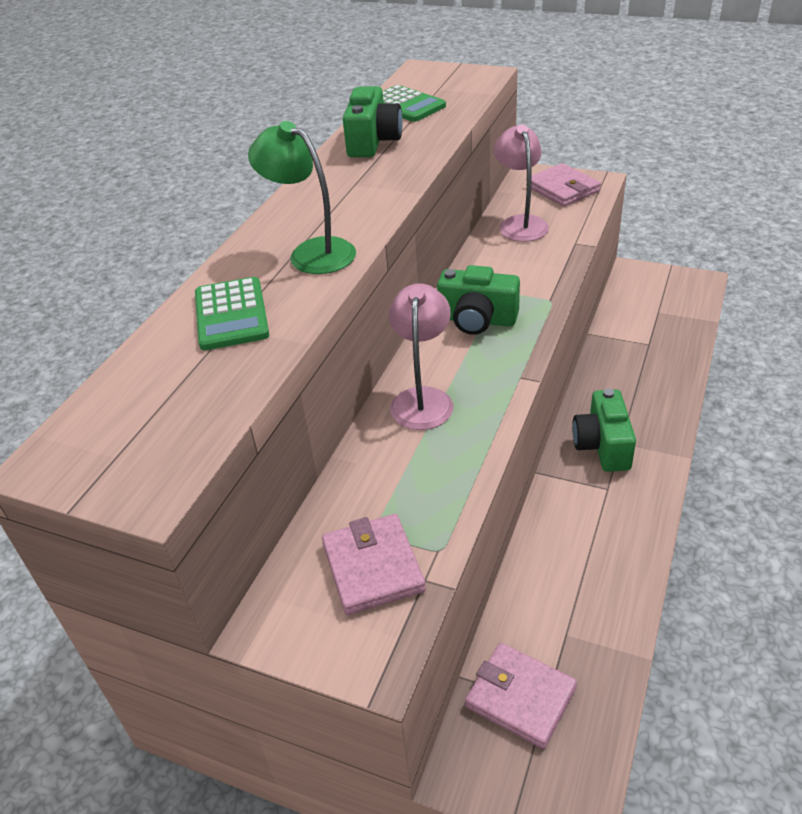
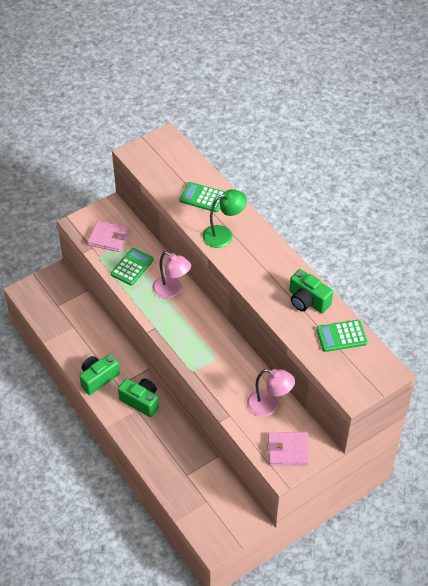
camera: 120 degrees right, 10 degrees up
(418, 481) = (132, 267): none -> green calculator
(477, 320) = (204, 337): green camera -> green camera (98, 378)
(520, 697) = (65, 300): pink wallet -> none

